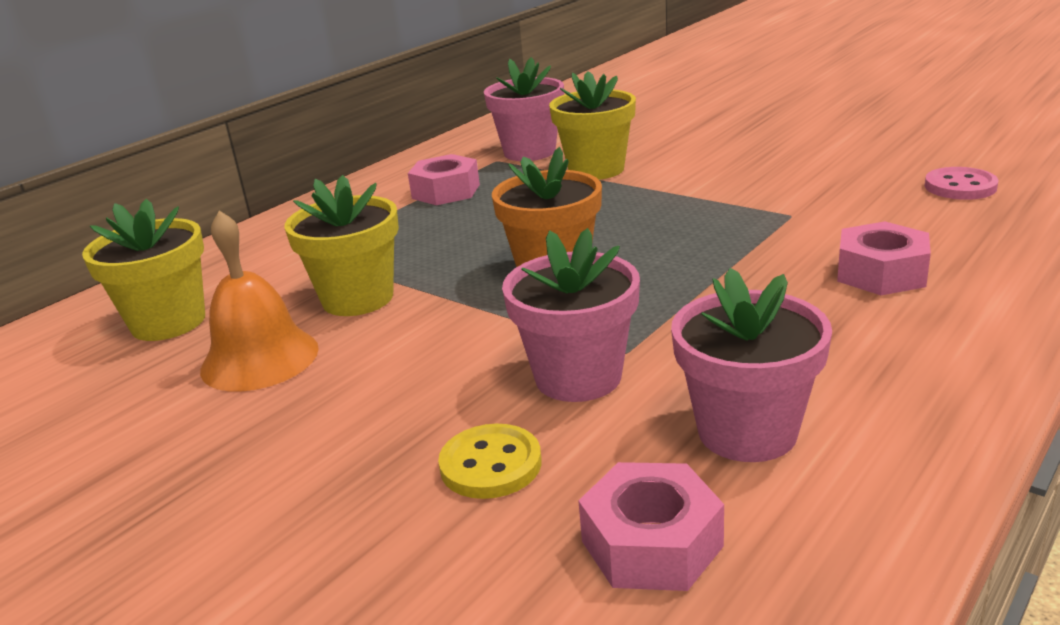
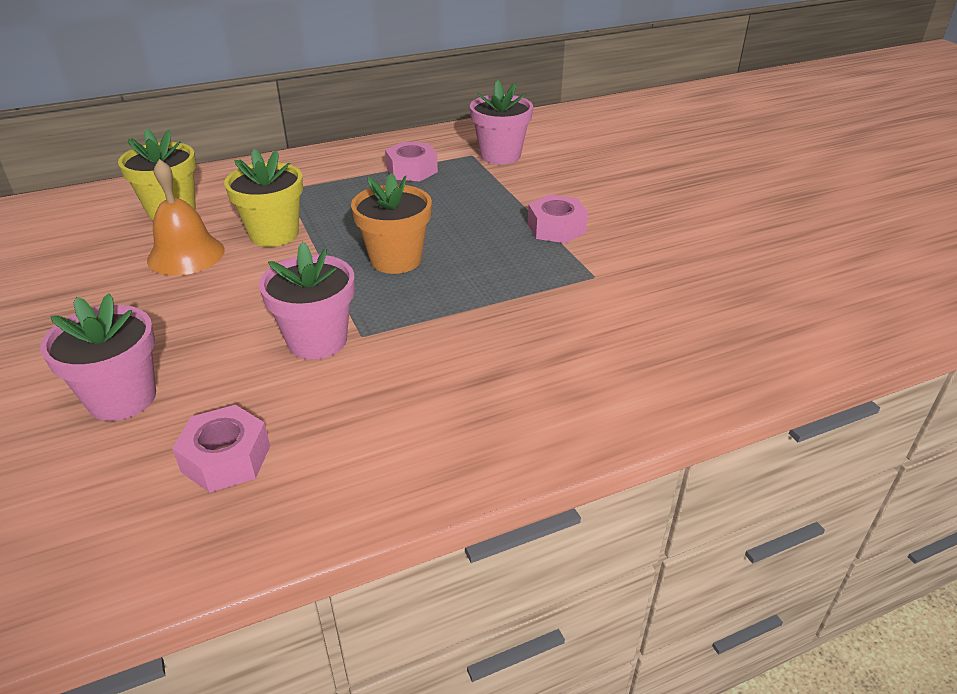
camera: 25 degrees right, 10 degrees up
(491, 465) = (212, 374): yellow button -> none
(596, 169) = (522, 187): yellow flower pot -> none
(747, 431) = (355, 419): pink flower pot -> pink flower pot (122, 398)
(881, 273) = (585, 348): pink nut -> pink nut (556, 228)
(960, 186) = (746, 301): pink button -> none

